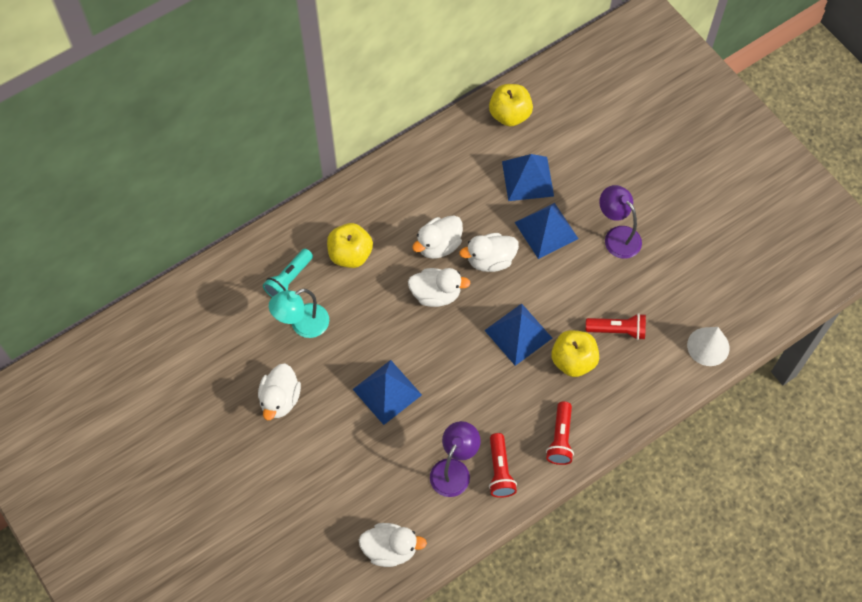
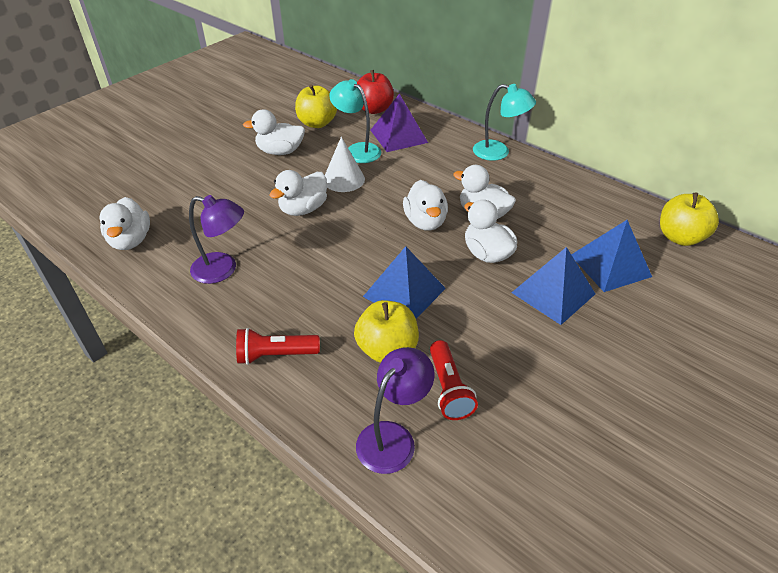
camera: 75 degrees right, 20 degrees down
(226, 290) = (374, 109): none -> red apple
(289, 279) = (398, 136): turquoise flashlight -> purple pyramid
(349, 199) = (498, 152): none -> turquoise lamp
(350, 254) = (441, 163): yellow apple -> yellow apple (317, 123)
(387, 392) = (303, 209): blue pyramid -> white duck
(500, 471) = (225, 306): red flashlight -> none
(617, 236) = (589, 364): purple lamp -> purple lamp (393, 437)
(708, 346) = (470, 515): white cone -> white cone (344, 179)

